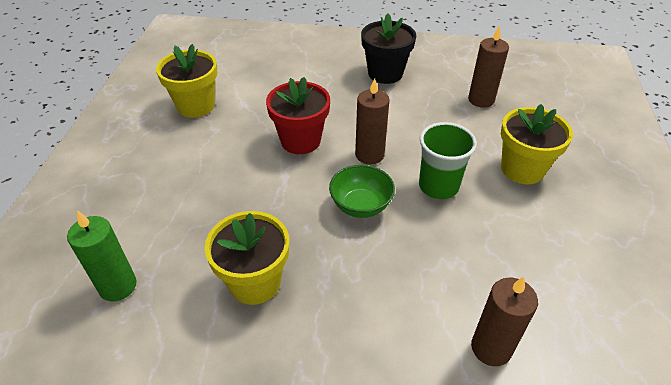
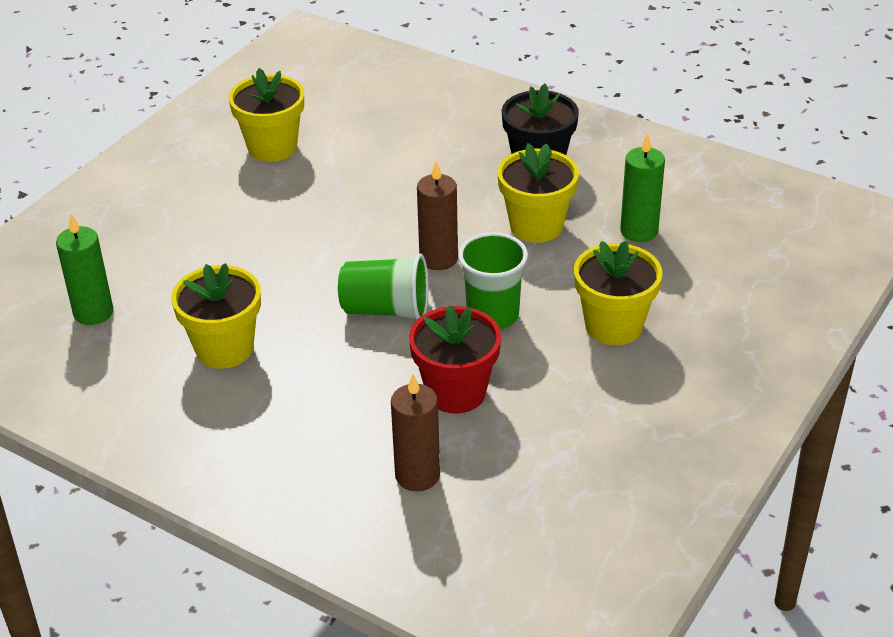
camera: 25 degrees right, 5 degrees down
(300, 141) = (368, 221): red flower pot -> red flower pot (456, 392)
(361, 206) = (386, 310): green bowl -> green cup
(416, 114) = (536, 226): none -> yellow flower pot
(481, 100) = (639, 231): brown candle -> green candle

